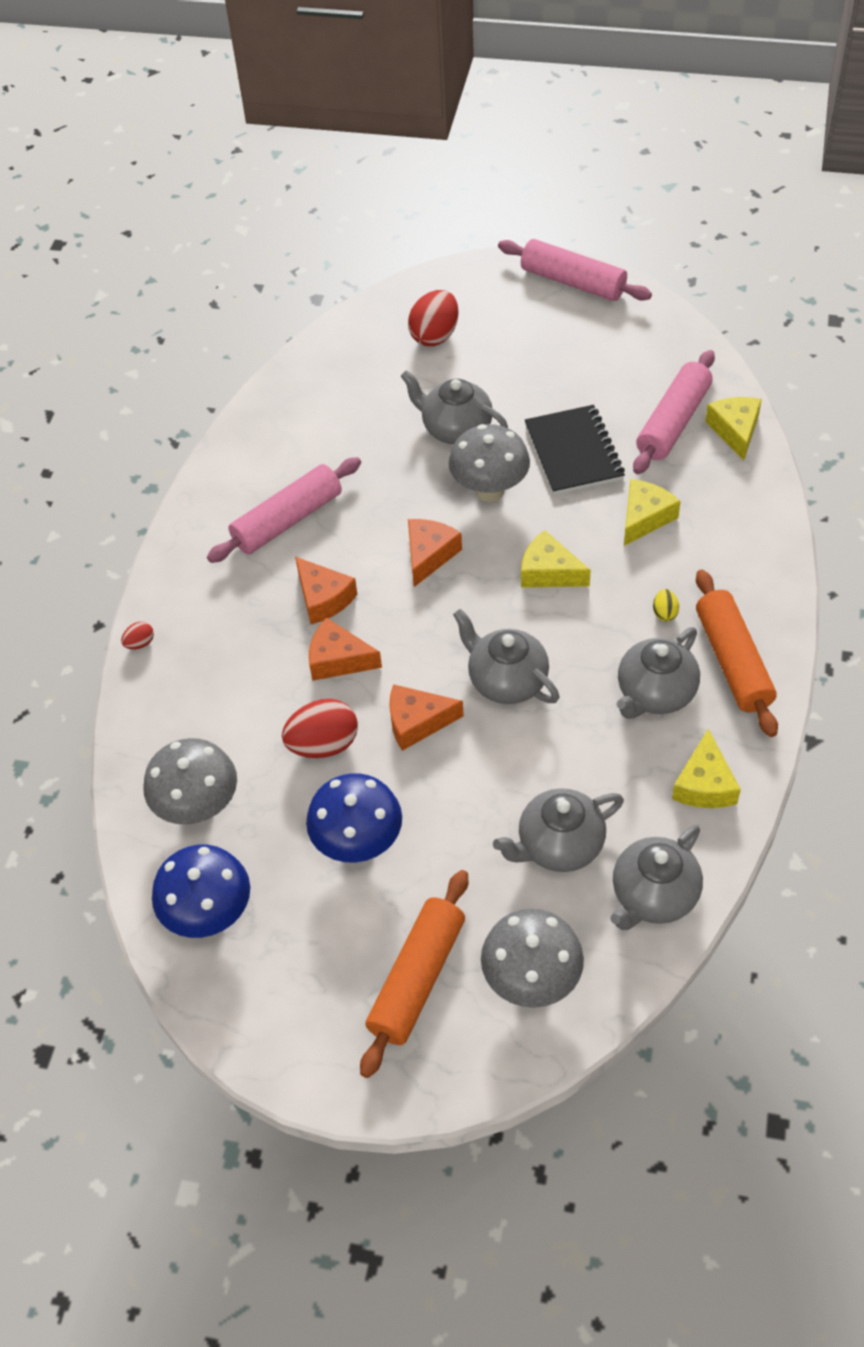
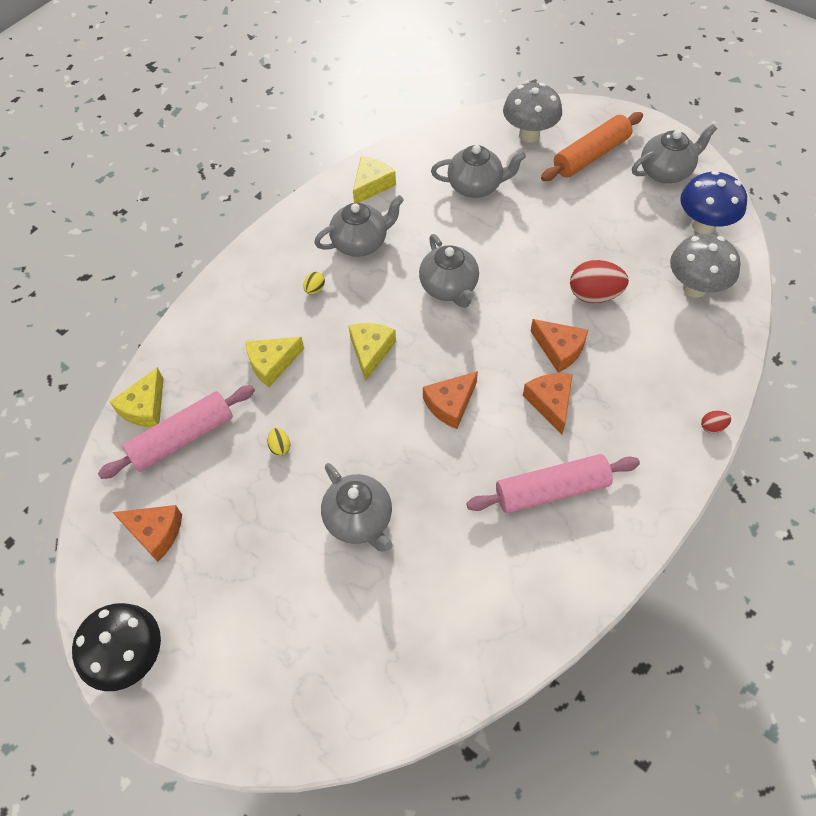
camera: 155 degrees left, 5 degrees up
(358, 843) = (595, 229): blue mushroom -> none
(417, 722) = (524, 285): orange cheese -> orange cheese (155, 533)
(435, 335) = (310, 653): red egg -> none
(489, 490) = (370, 441): grey mushroom -> none
(549, 572) = (370, 351): yellow cheese -> yellow cheese turned 135 degrees counterclockwise
(573, 282) = (131, 657): pink rolling pin -> black mushroom
(573, 452) = (280, 447): black notebook -> yellow egg
(653, 896) = (440, 146): grey teapot -> grey teapot (666, 171)
(733, 661) = (298, 242): orange rolling pin -> none

